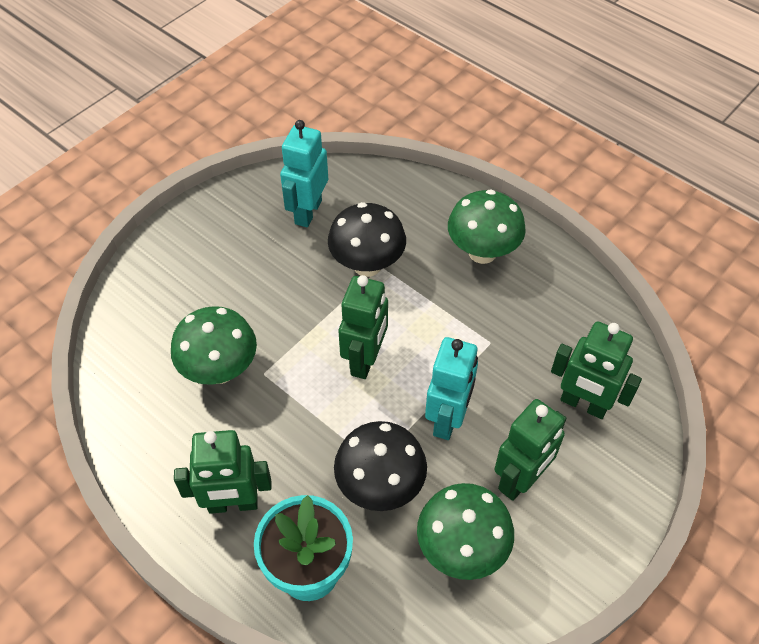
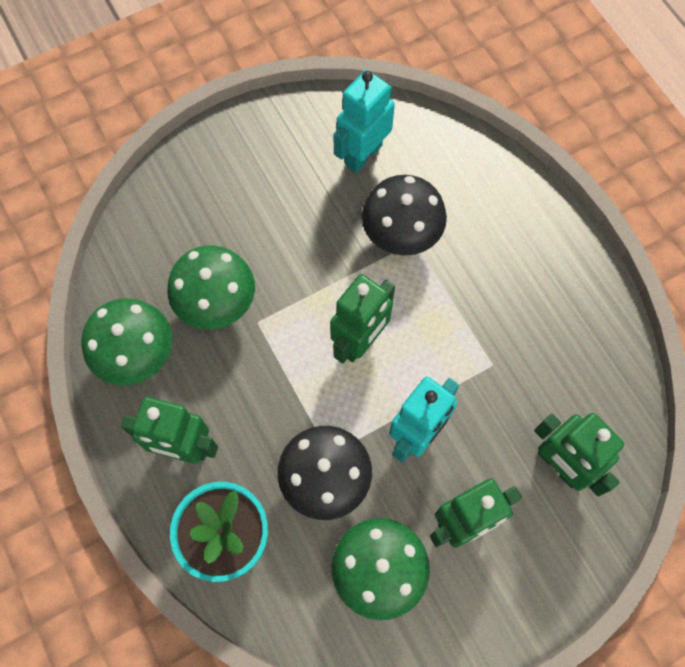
camera: 20 degrees right, 15 degrees up
(482, 252) = (525, 259): green mushroom -> green mushroom (138, 356)

